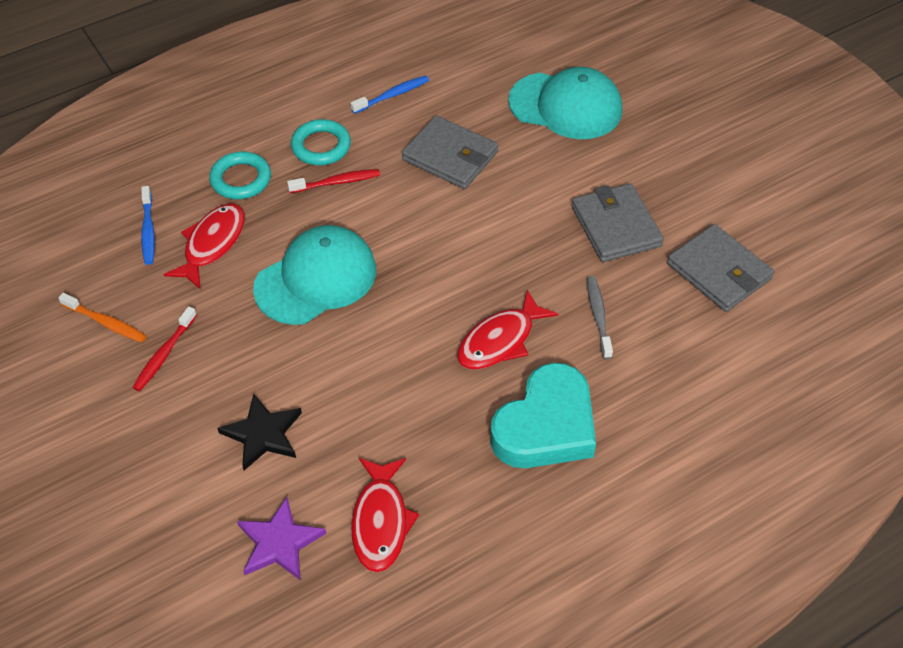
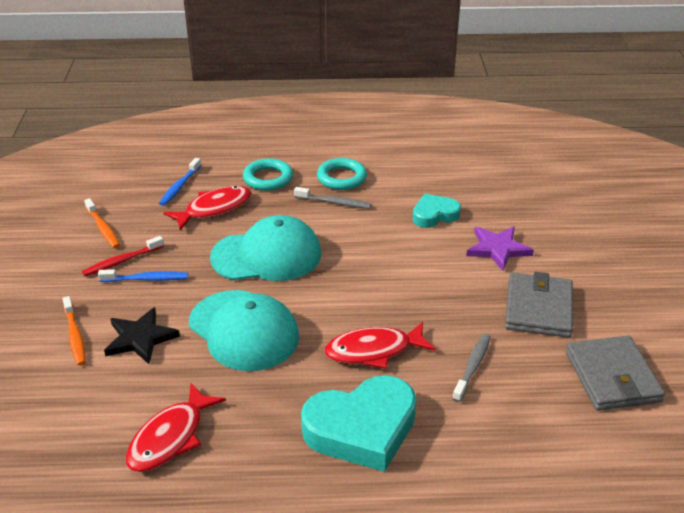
camera: 30 degrees right, 15 degrees down
(191, 464) = (75, 336): none -> orange toothbrush
(279, 542) = (85, 416): purple star -> purple star (497, 249)
(337, 182) = (334, 202): red toothbrush -> grey toothbrush
(392, 95) = (420, 164): blue toothbrush -> blue toothbrush (146, 279)
(450, 156) = (434, 215): grey wallet -> turquoise heart
(566, 106) = (557, 213): turquoise cap -> turquoise cap (244, 330)

